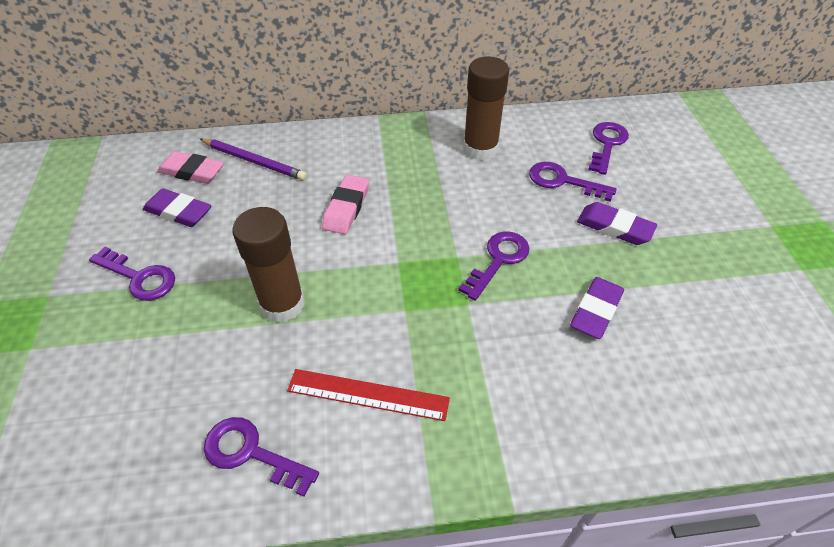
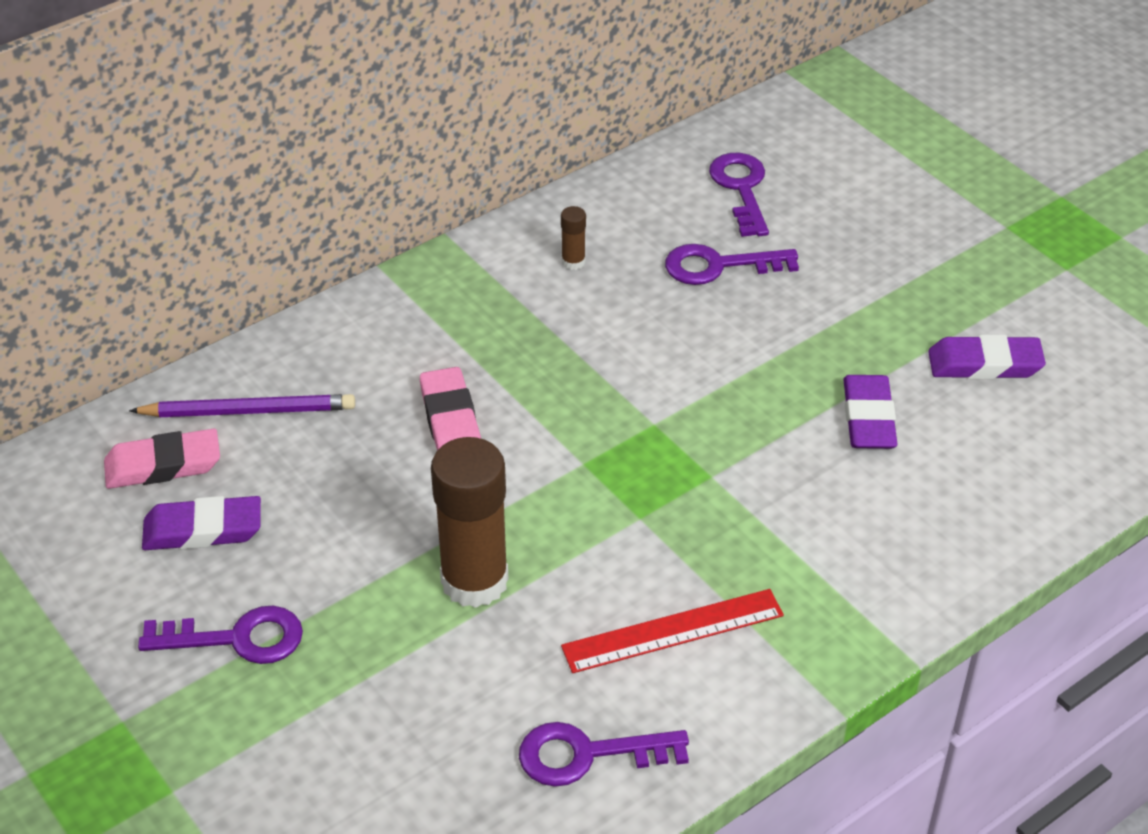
camera: 30 degrees left, 5 degrees down
(480, 149) = (573, 262): brown glue stick -> brown glue stick, size x0.42
(498, 260) = (710, 406): purple key -> none
(614, 227) = (824, 304): purple eraser -> purple eraser (984, 364)

